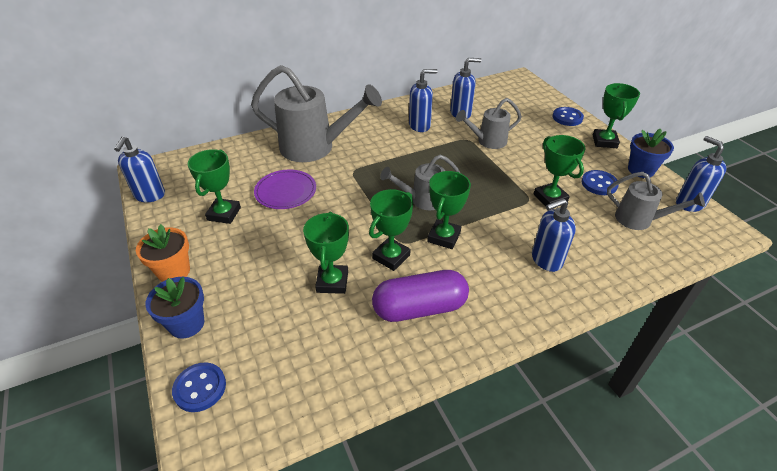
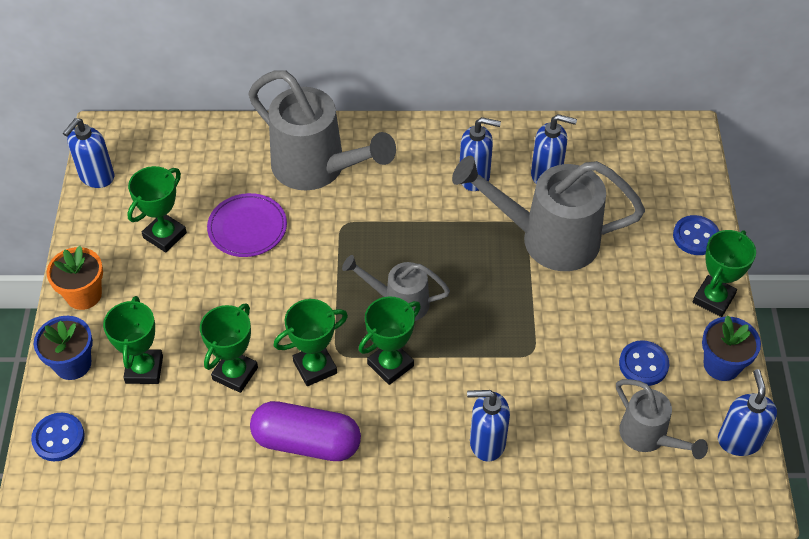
camera: 25 degrees right, 10 degrees up
(488, 141) = (548, 239): grey watering can -> grey watering can, size x1.81
(550, 198) = (560, 361): green trophy -> green trophy (144, 369)

